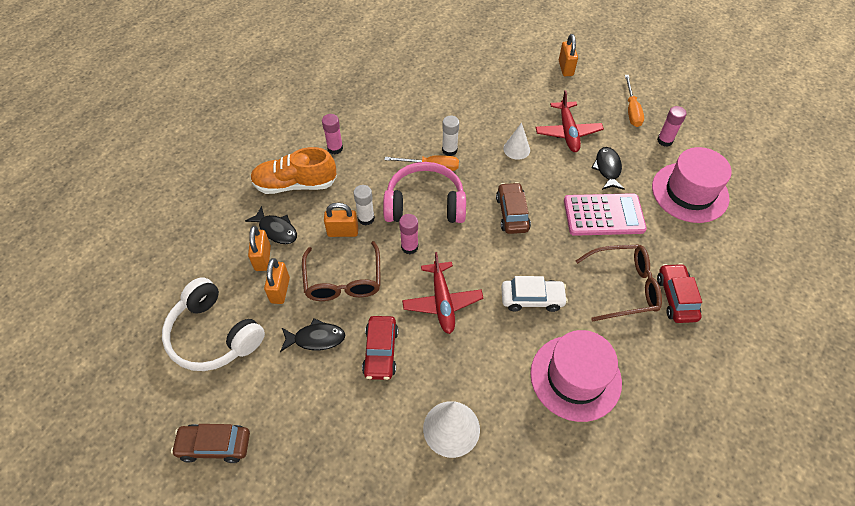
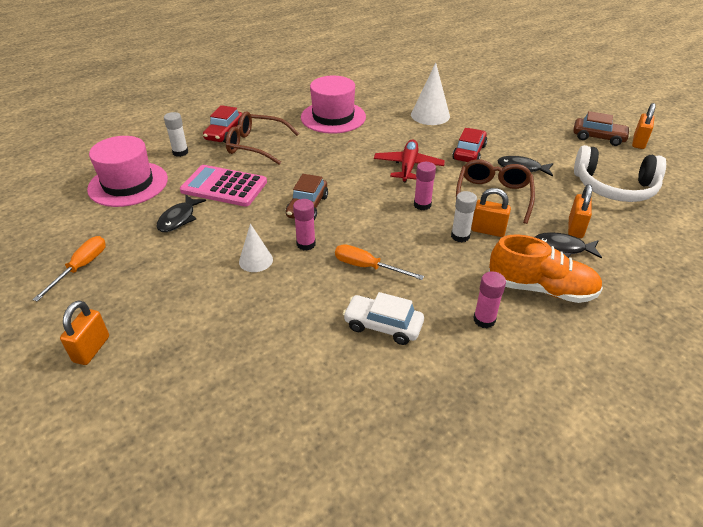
camera: 160 degrees left, 15 degrees down
(214, 335) = (614, 187): white headphones -> white headphones turned 135 degrees clockwise
(276, 230) = (562, 248): black fish -> black fish turned 45 degrees counterclockwise
(280, 290) = (555, 202): orange padlock -> orange padlock (638, 142)
(425, 204) = (391, 234): pink headphones -> none
(449, 150) = (335, 279): white glue stick -> white glue stick (180, 152)
(532, 299) = (333, 154): white car -> white car (383, 326)
(567, 132) = (181, 263): red plane -> none
(664, 140) = (90, 228): pink glue stick -> pink glue stick (306, 244)

